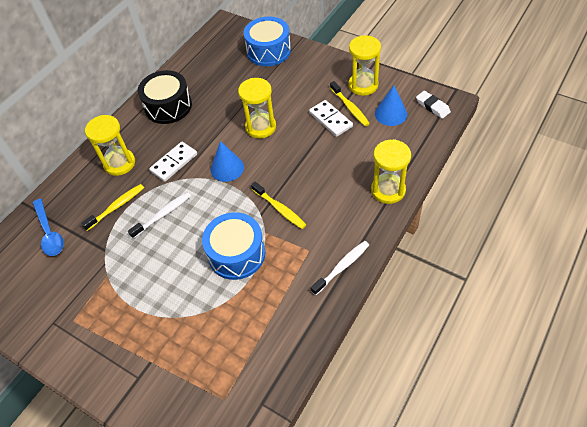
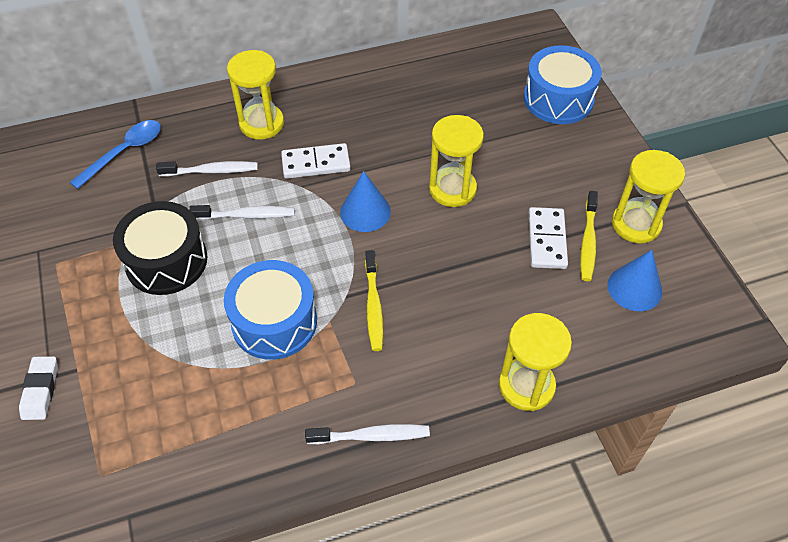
camera: 35 degrees right, 0 degrees up
(49, 233) = (125, 152): blue spoon -> blue spoon turned 150 degrees counterclockwise
(116, 207) = (211, 171): yellow toothbrush -> white toothbrush
(168, 106) = (375, 92): black drum -> black drum (166, 261)
(432, 106) = (704, 320): white eraser -> white eraser (40, 390)

